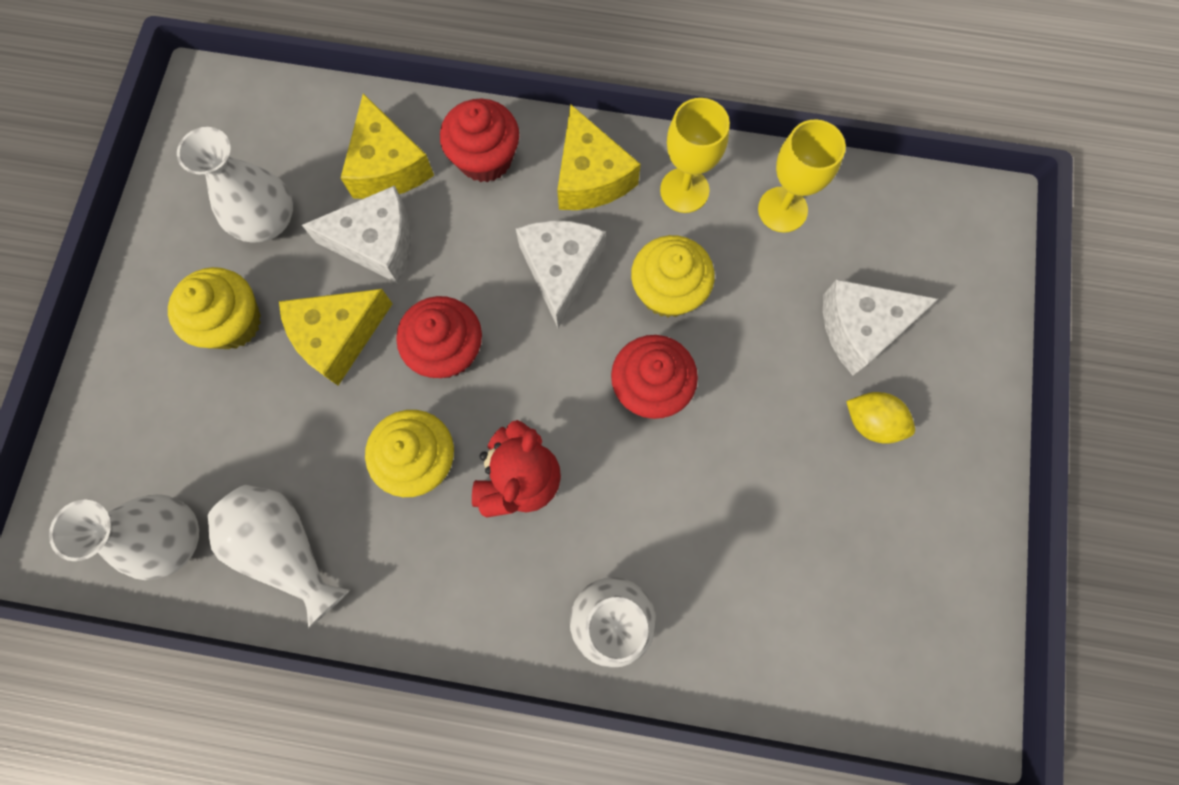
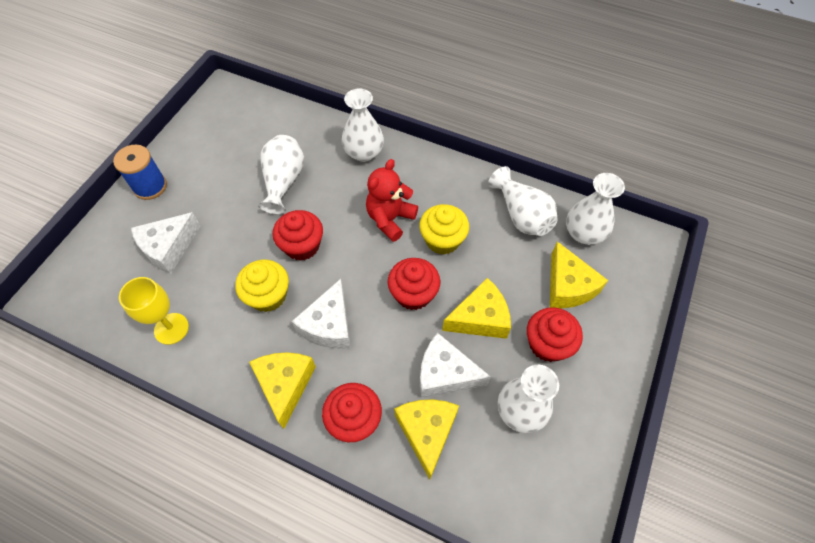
camera: 165 degrees left, 15 degrees down
(202, 426) = (568, 286): none -> yellow cheese
(232, 322) = (547, 344): yellow cupcake -> red cupcake
(684, 190) = (227, 358): yellow goblet -> none
(735, 507) = (283, 182): none -> white vase
(861, 328) = (168, 248): white cheese -> white cheese turned 135 degrees clockwise
(871, 422) = (193, 202): yellow lemon -> none
(963, 433) = (150, 186): none -> blue spool

